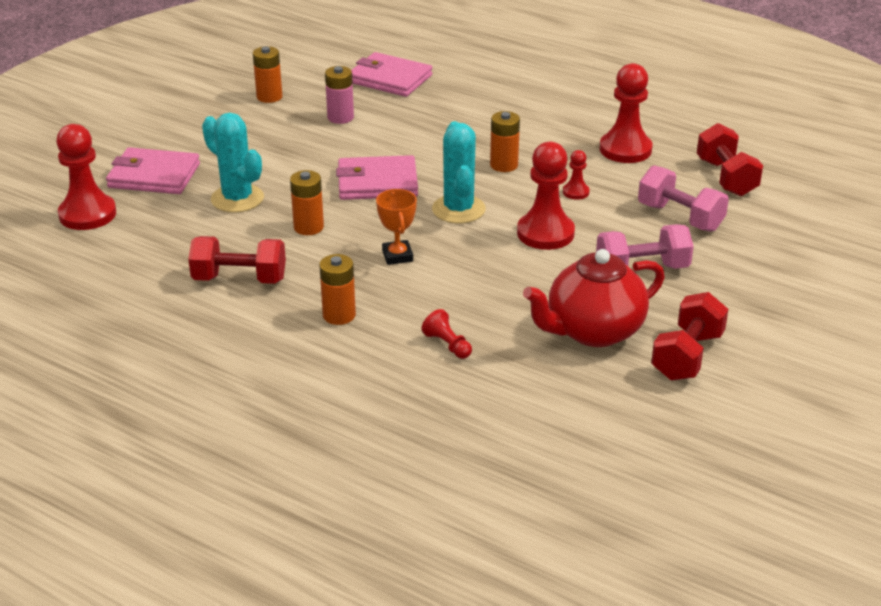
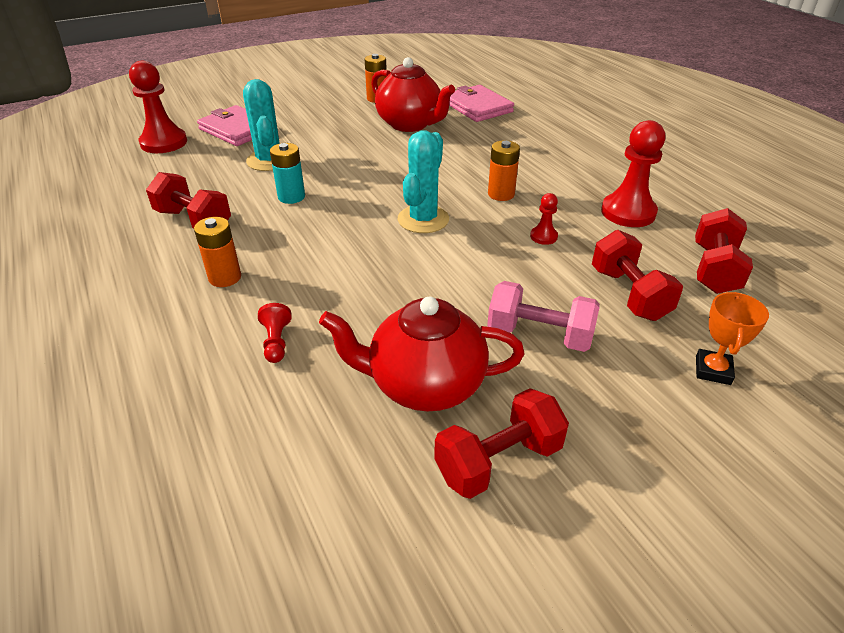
camera: 30 degrees right, 5 degrees up
(308, 227) = (291, 197): orange battery -> turquoise battery
(340, 117) = (410, 124): pink battery -> red teapot
(377, 183) = (382, 178): pink wallet -> none
(397, 256) = (329, 242): orange trophy -> orange trophy (712, 370)
(545, 233) = (478, 265): red pawn -> none
(680, 217) = (629, 294): pink dumbbell -> red dumbbell

